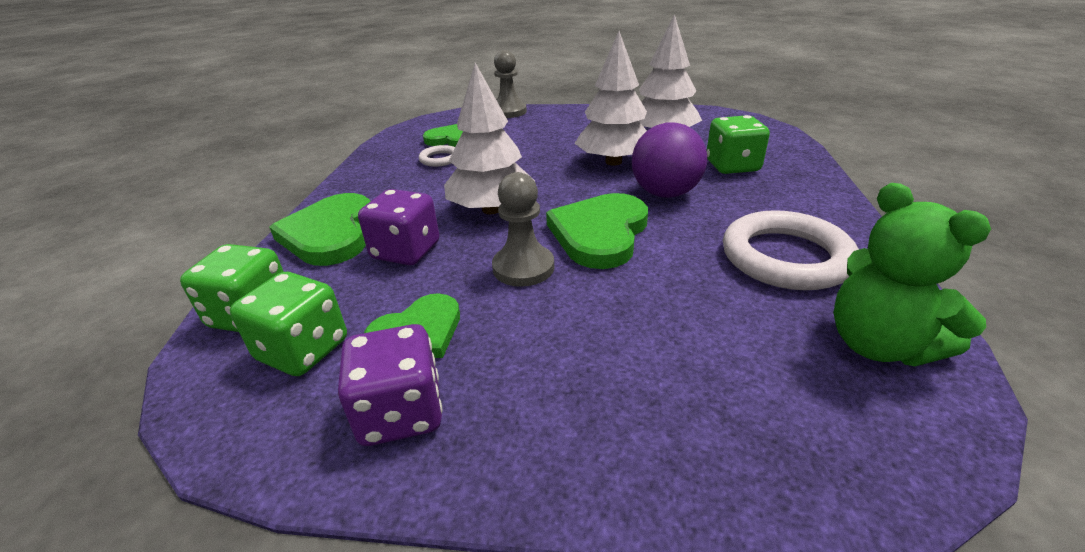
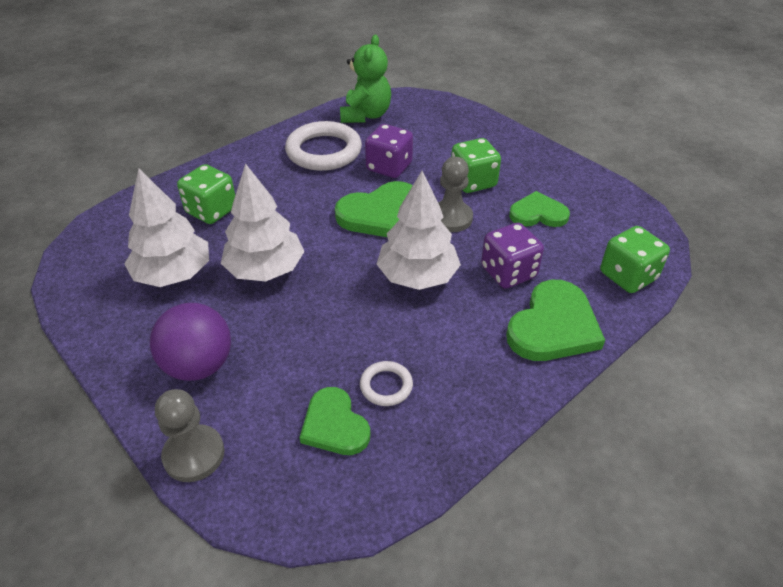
camera: 140 degrees left, 10 degrees up
(303, 350) = (601, 236): green dice -> green dice (473, 182)
(401, 412) = (566, 186): purple dice -> purple dice (389, 167)
(665, 193) = (295, 217): purple ball -> purple ball (199, 365)

